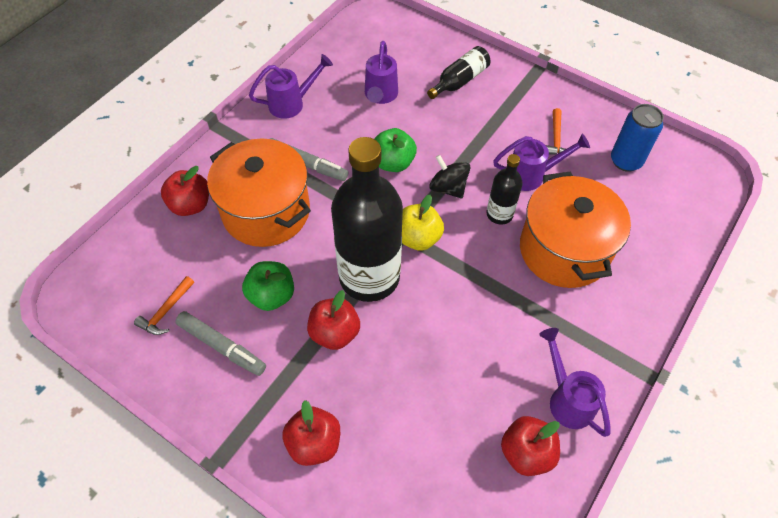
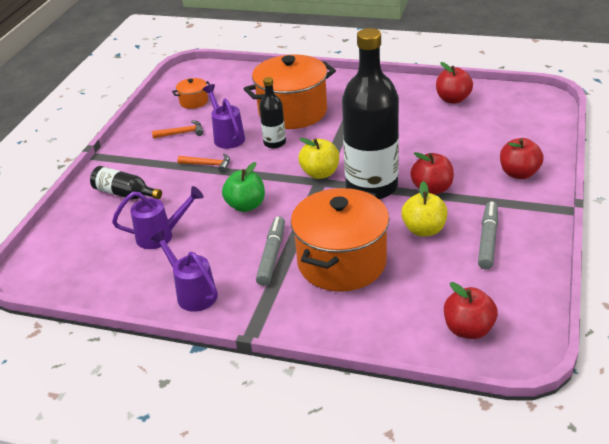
camera: 105 degrees left, 20 degrees down
(166, 311) = (483, 284): orange hammer -> orange hammer (208, 165)
(190, 205) = (363, 316): red apple -> red apple (468, 329)
(271, 295) = (424, 230): green apple -> yellow apple
(448, 188) = (260, 171): black spinning top -> none
(567, 398) = (406, 93): purple watering can -> none
(626, 161) = (194, 102): blue can -> orange pot

